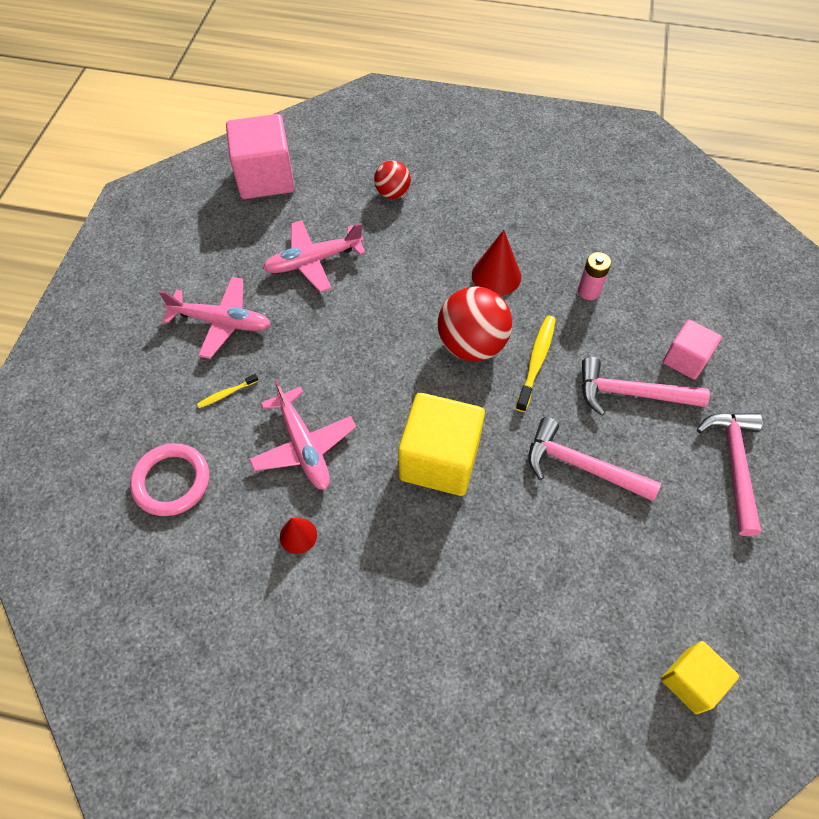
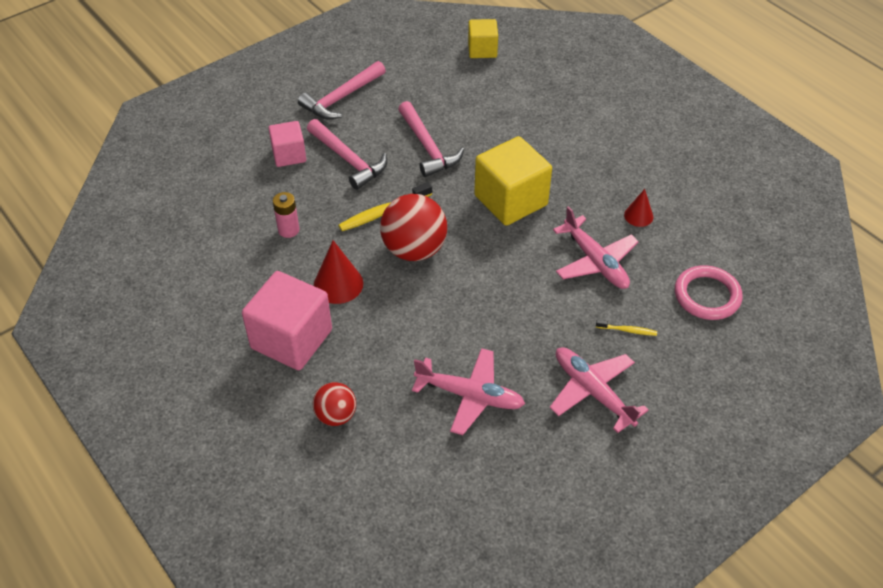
camera: 140 degrees left, 10 degrees down
(265, 178) = (437, 524): pink cube -> pink cube (291, 339)
(304, 446) = (595, 261): pink plane -> pink plane turned 135 degrees clockwise

